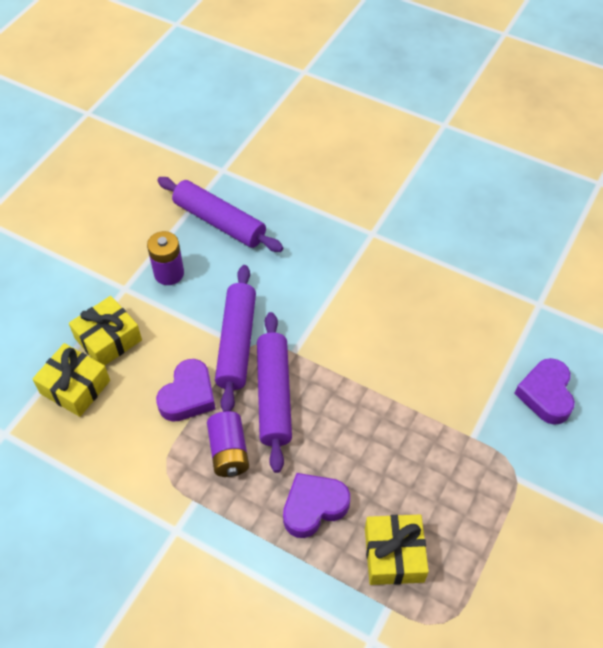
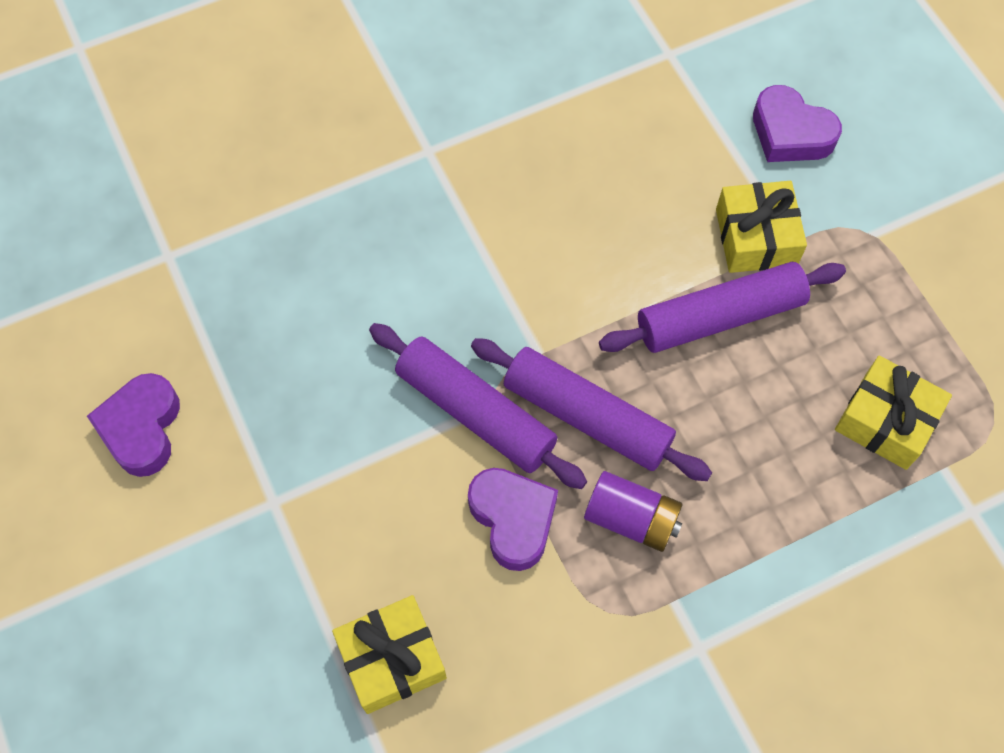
camera: 55 degrees left, 10 degrees up
(108, 339) = (344, 571): yellow gift -> yellow gift (756, 237)
(169, 273) = (294, 429): purple battery -> none
(219, 222) = (258, 314): purple rolling pin -> purple rolling pin (719, 316)
(313, 507) = (771, 468): purple heart -> purple heart (141, 428)

